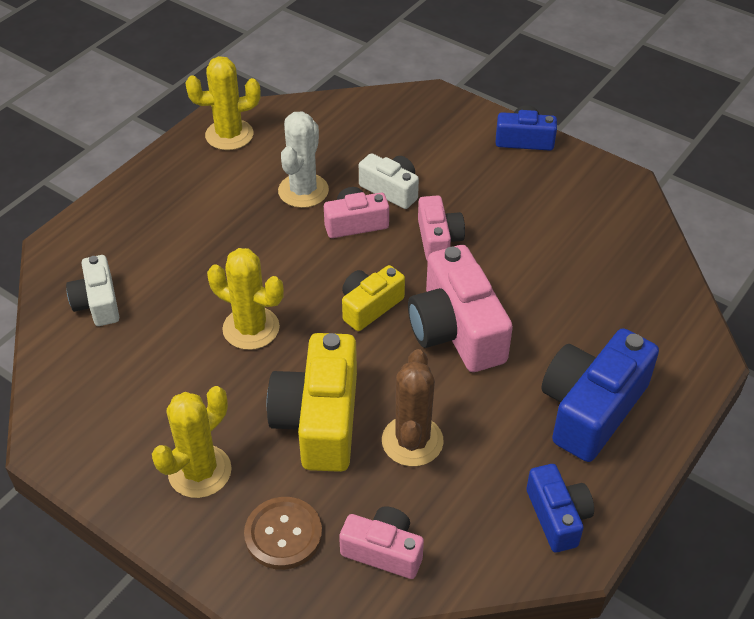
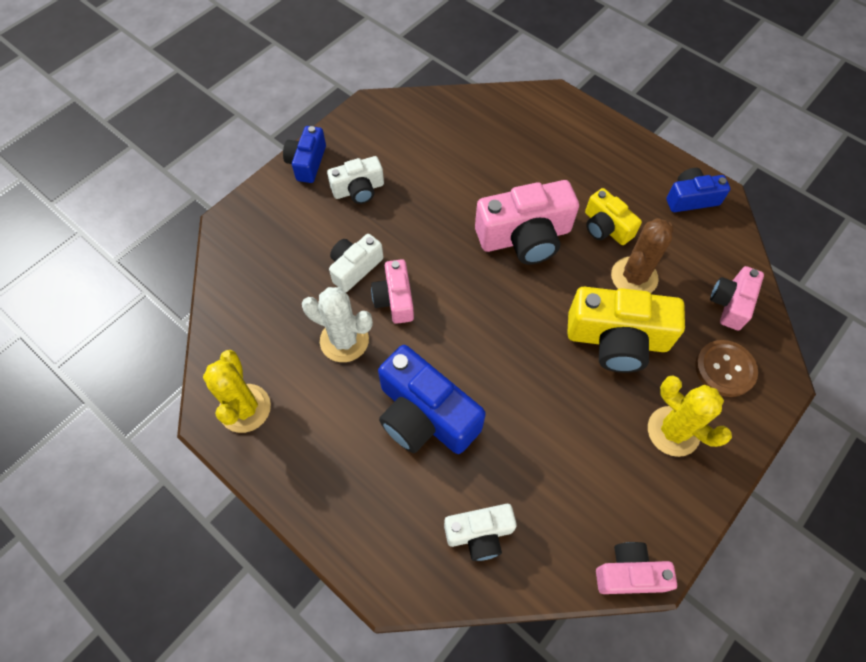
camera: 85 degrees left, 15 degrees up
(251, 328) = (518, 390): yellow cactus -> none
(369, 306) = (496, 295): yellow camera -> yellow camera (606, 227)
(412, 441) = (634, 277): brown cactus -> brown cactus turned 60 degrees counterclockwise
(438, 239) = (422, 238): pink camera -> pink camera (629, 573)
(496, 183) = (358, 189): none -> white camera
(591, 408) = (600, 166): blue camera -> blue camera (425, 415)

